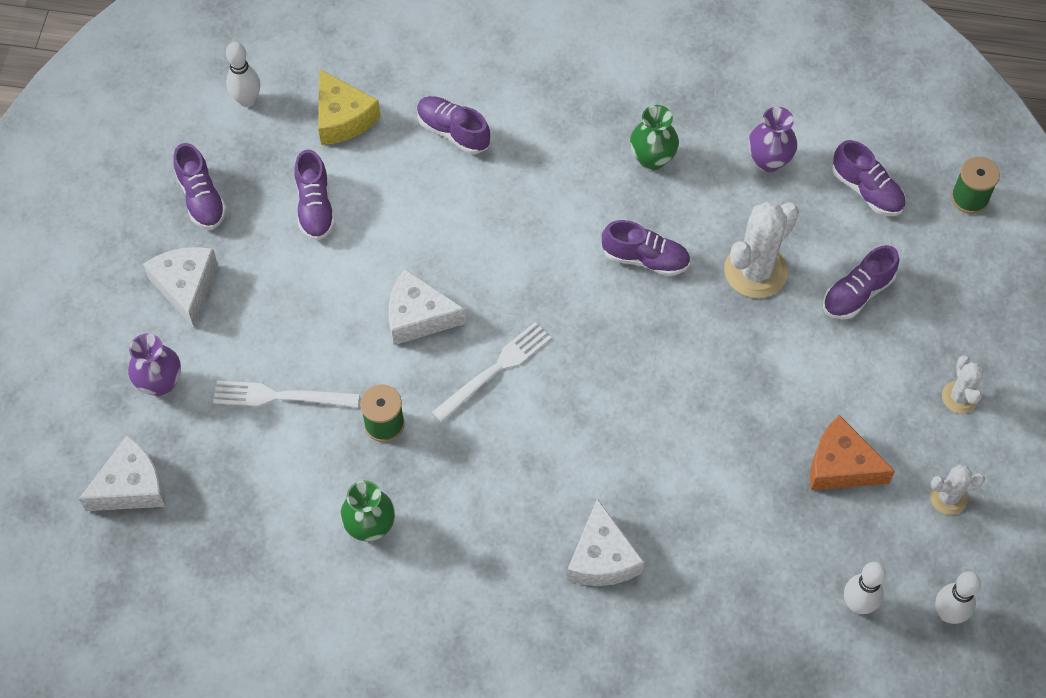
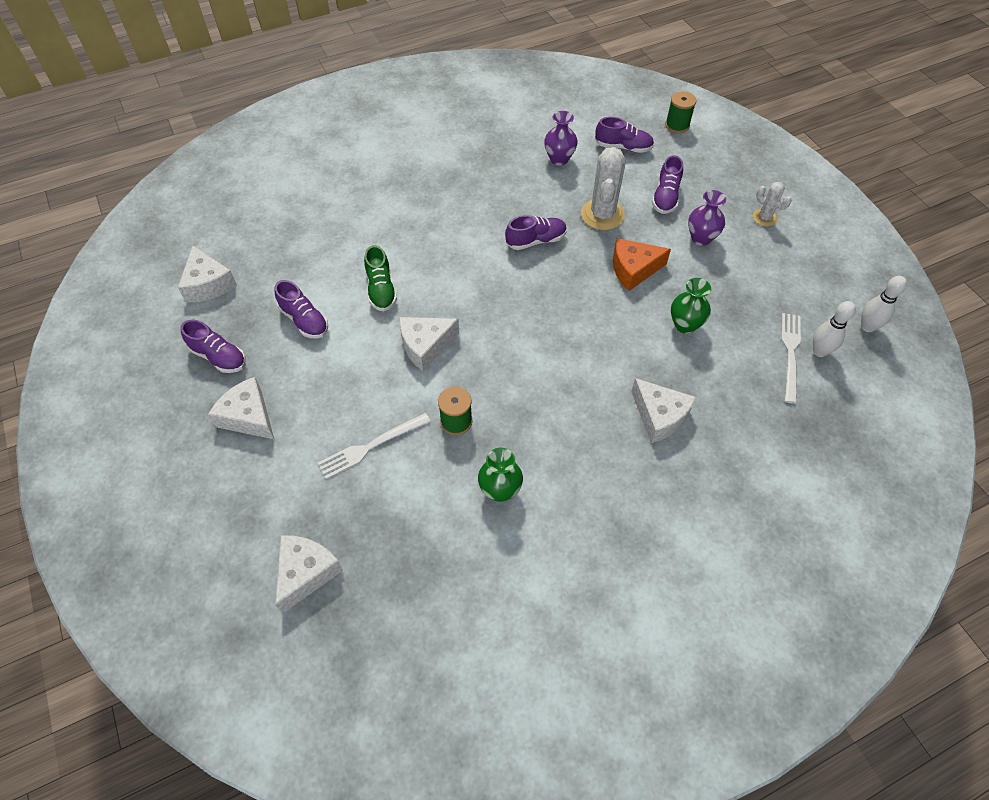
camera: 35 degrees left, 5 degrees down
(160, 383) = (276, 489): purple vase -> purple vase (701, 238)
(247, 100) = (208, 284): white bowling pin -> white cheese
(342, 118) = (283, 262): yellow cheese -> none
(422, 217) = (381, 290): none -> green shoe
(453, 132) = (362, 234): purple shoe -> none
(495, 370) = (500, 348): white fork -> white fork (790, 353)
(652, 159) = (494, 190): green vase -> green vase (685, 325)
(841, 465) = (740, 285): orange cheese -> orange cheese (633, 269)
(948, 498) = (808, 269): white cactus -> none

